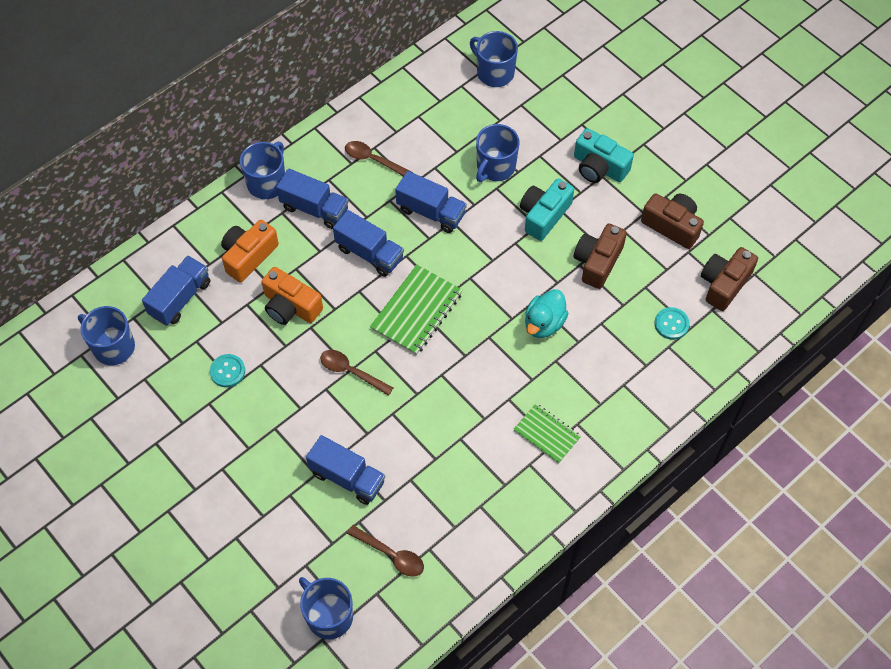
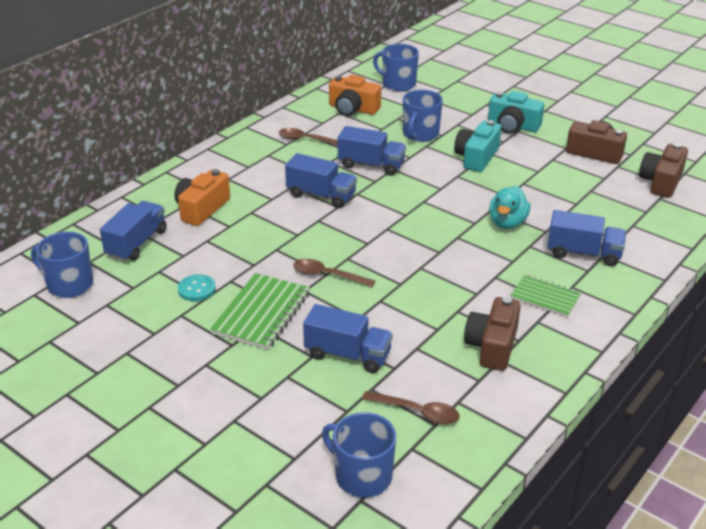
camera: 10 degrees left, 25 degrees down
(267, 183) = (209, 162): blue mug -> none
(290, 306) = (252, 237): orange camera -> orange camera (353, 109)
(314, 209) = (259, 173): blue truck -> blue truck (583, 253)
(416, 311) = (380, 227): green notebook -> green notebook (262, 313)
(597, 262) = (539, 180): brown camera -> brown camera (492, 346)
(671, 324) = (627, 211): turquoise button -> none

